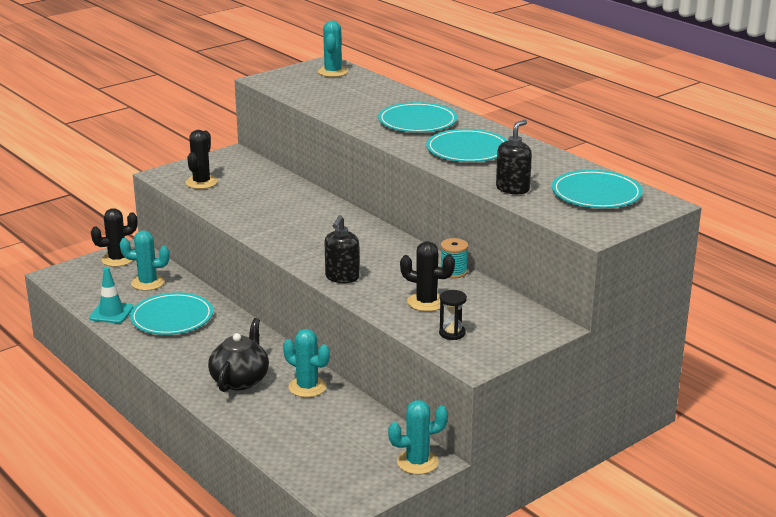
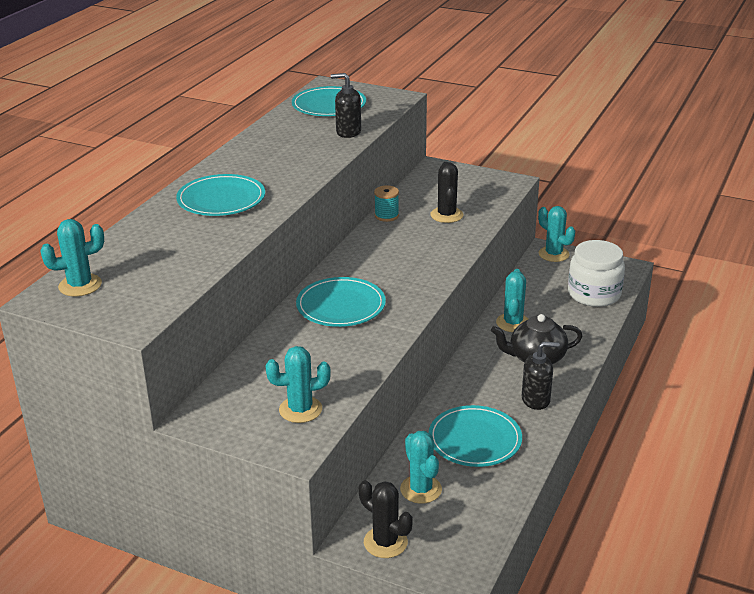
camera: 115 degrees left, 5 degrees up
(111, 313) = (502, 486): turquoise traffic cone -> none
(201, 182) = (300, 409): black cactus -> turquoise cactus
(311, 457) = (594, 294): none -> white jar
(342, 277) = (442, 259): black soap dispenser -> black soap dispenser (536, 400)
(452, 333) = (481, 196): black hourglass -> none
(467, 150) = (278, 163): turquoise plate -> turquoise plate (341, 305)

